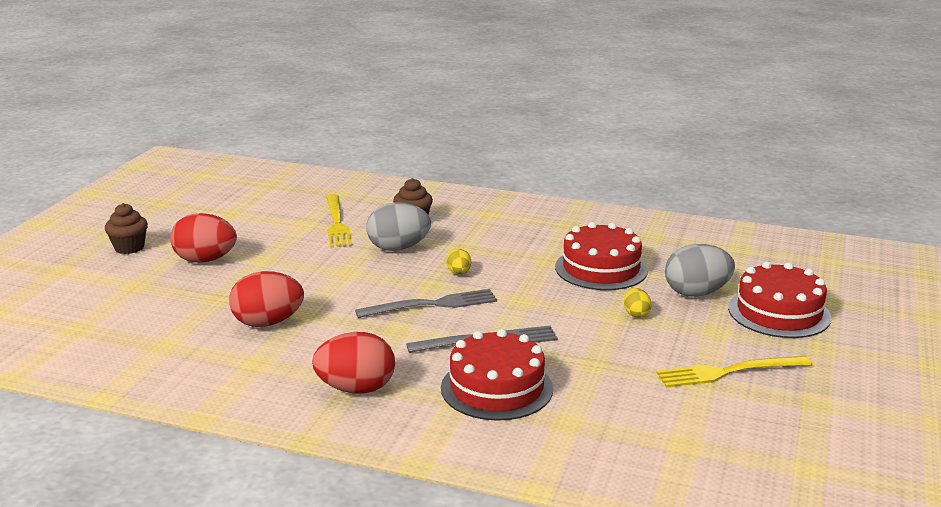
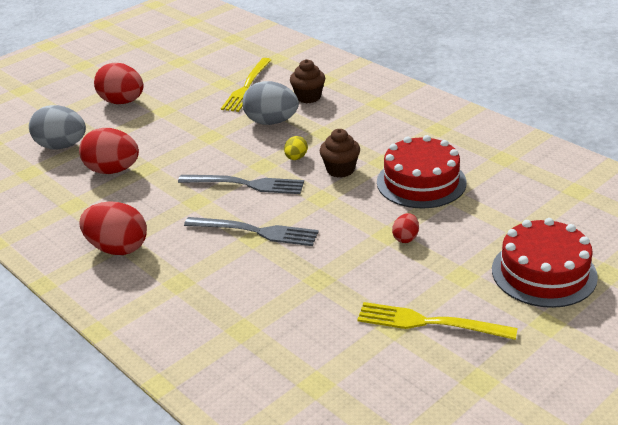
camera: 30 degrees right, 10 degrees up
(129, 248) = (83, 79): brown cupcake -> brown cupcake (340, 170)
(496, 388) = (219, 279): red cake -> none
(636, 314) = (405, 238): yellow egg -> red egg
(696, 293) = (484, 230): grey egg -> grey egg (62, 146)

